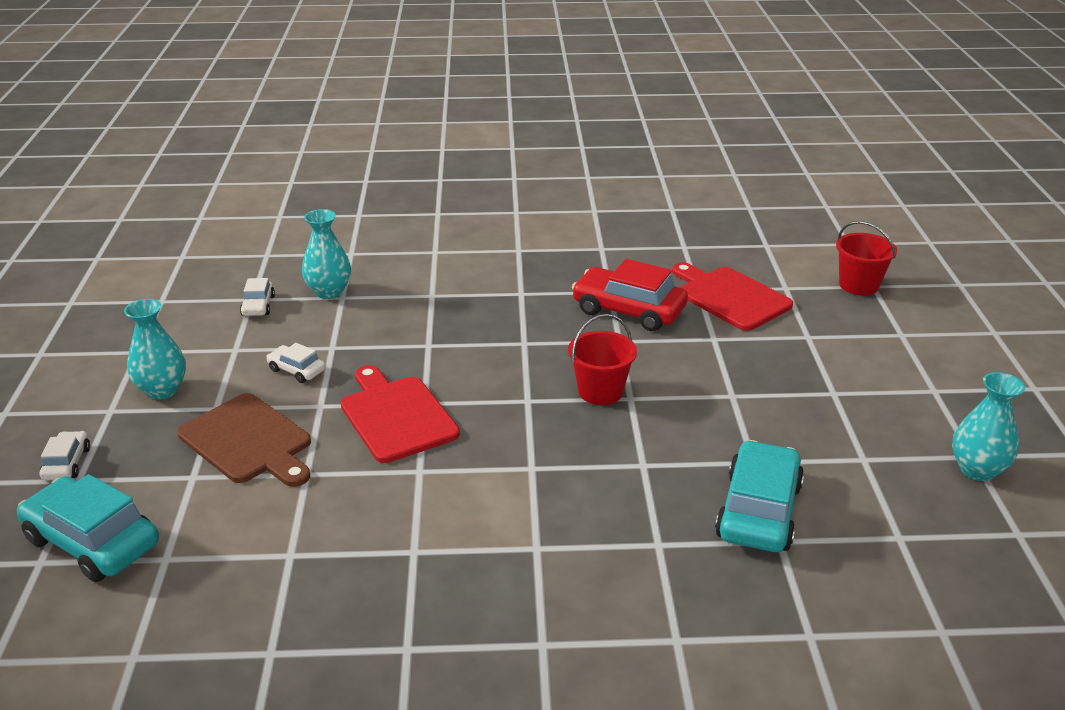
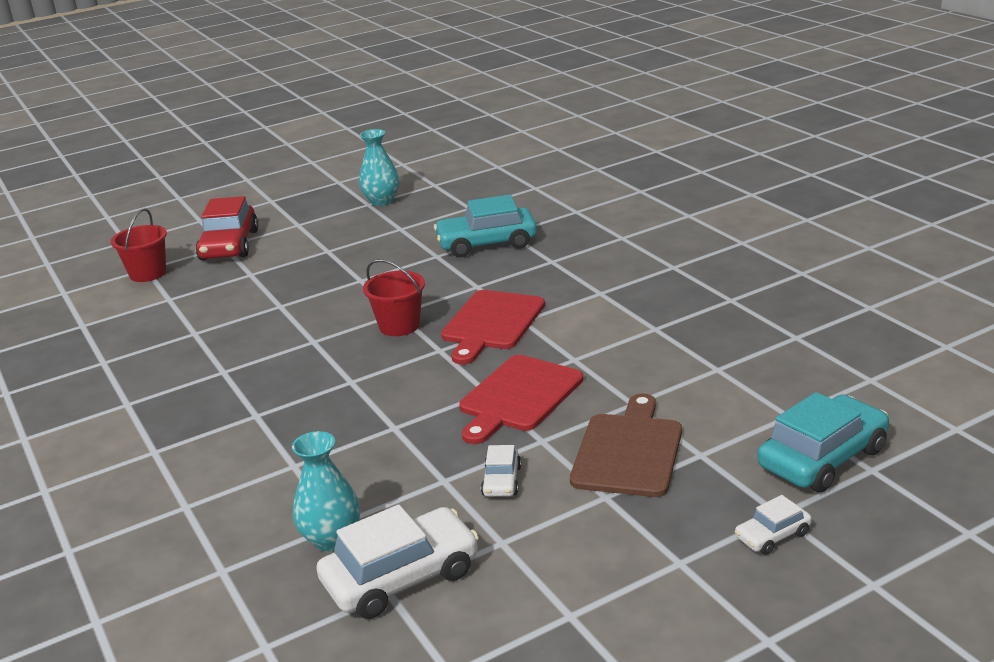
camera: 115 degrees left, 5 degrees down
(92, 542) = (822, 458): turquoise car -> turquoise car turned 135 degrees counterclockwise
(162, 390) = (614, 548): turquoise vase -> none
(258, 306) = (401, 577): white car -> white car, size x2.01
(628, 310) = (255, 352): red car -> red car (229, 245)
(730, 297) = (201, 316): red cutting board -> red cutting board (491, 323)

